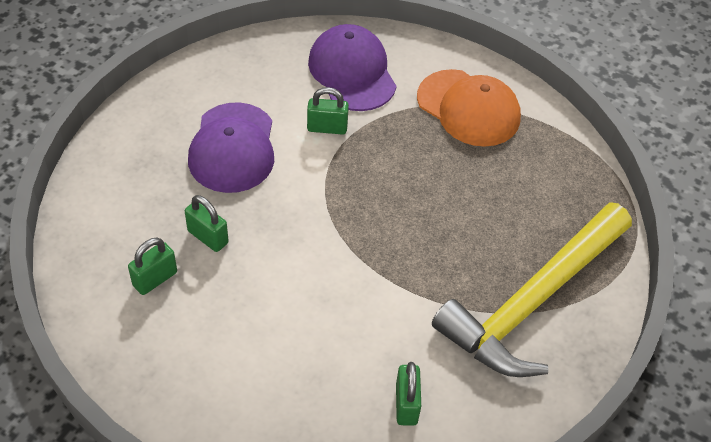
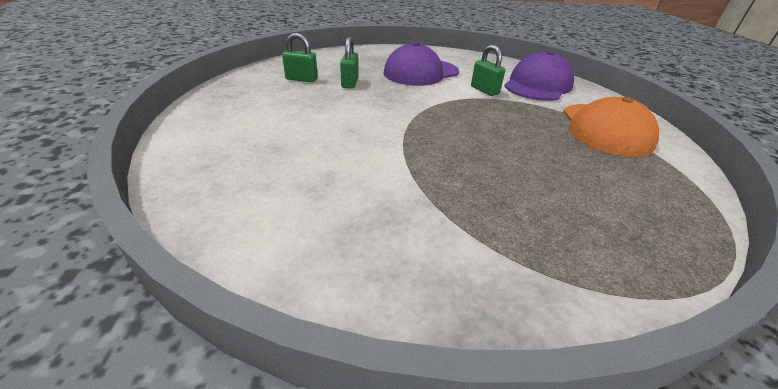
camera: 55 degrees right, 15 degrees down
(406, 404) = (285, 199): green padlock -> none
(532, 301) = (493, 235): yellow hammer -> none

